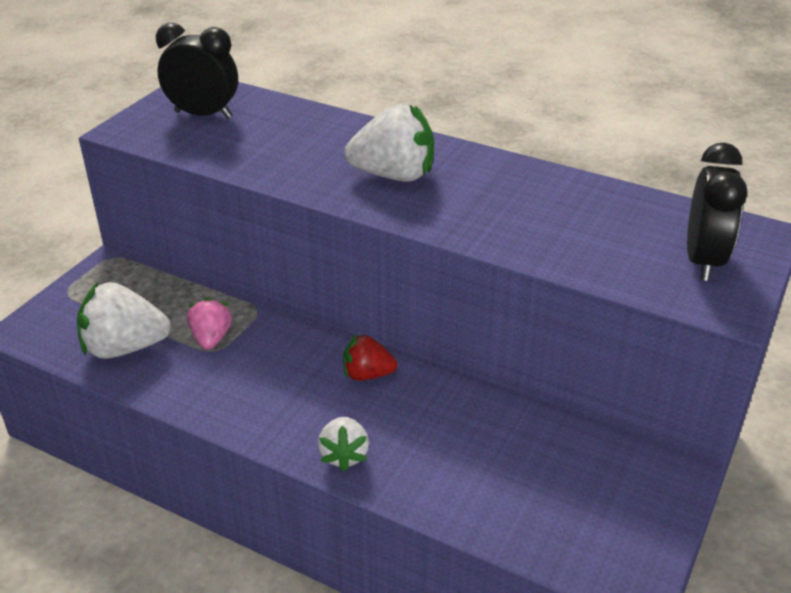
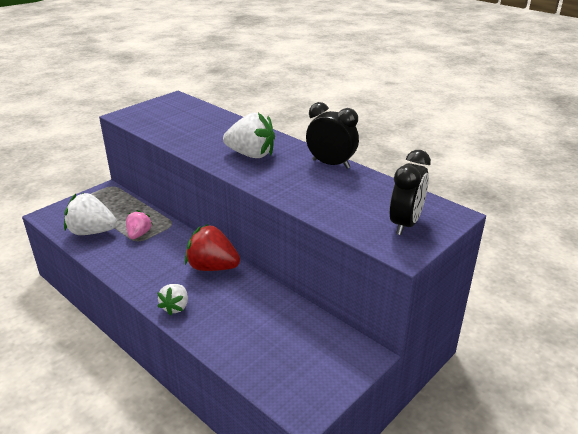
camera: 15 degrees right, 5 degrees down
(203, 114) = (169, 112): black clock -> black clock (331, 164)
(367, 375) = (212, 267): red strawberry -> red strawberry, size x1.68

